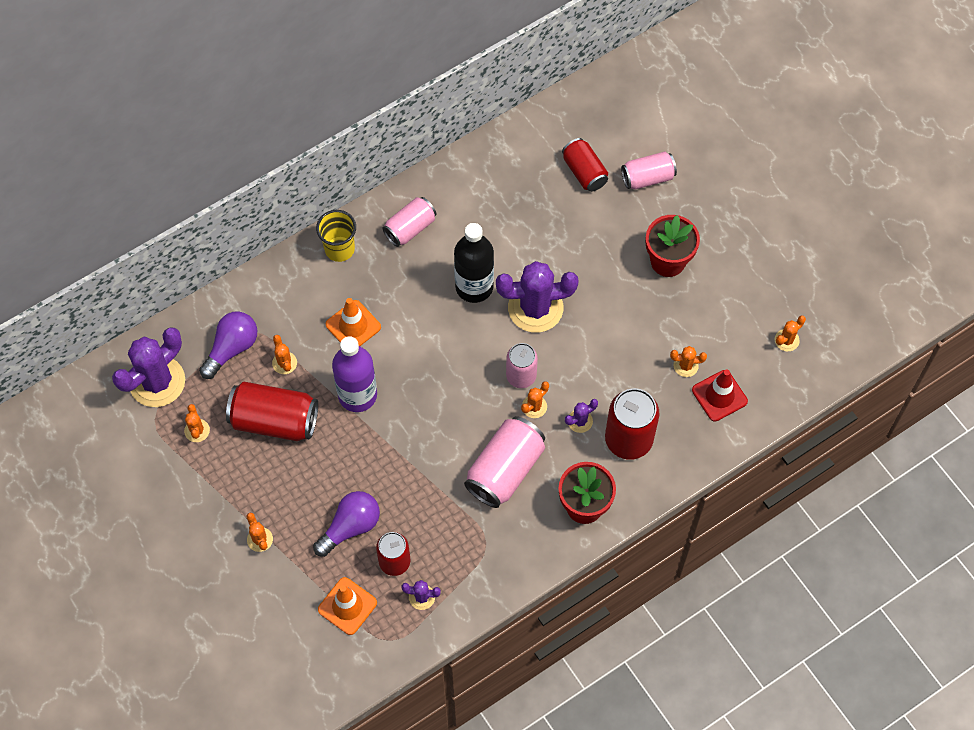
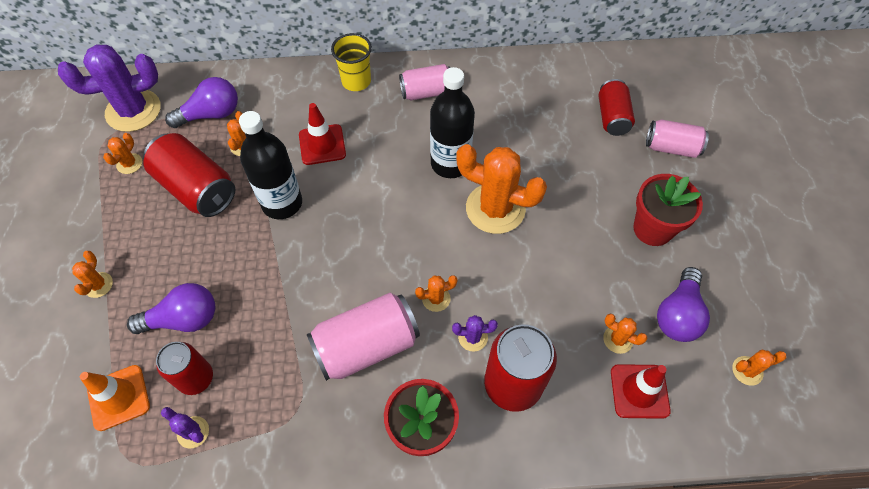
camera: 30 degrees right, 5 degrees down
(353, 326) = (322, 145): orange traffic cone -> red traffic cone
(357, 395) = (282, 203): purple bottle -> black bottle
(521, 376) = (442, 263): pink can -> none
(535, 308) = (495, 208): purple cactus -> orange cactus
(719, 323) = (678, 314): none -> purple light bulb

